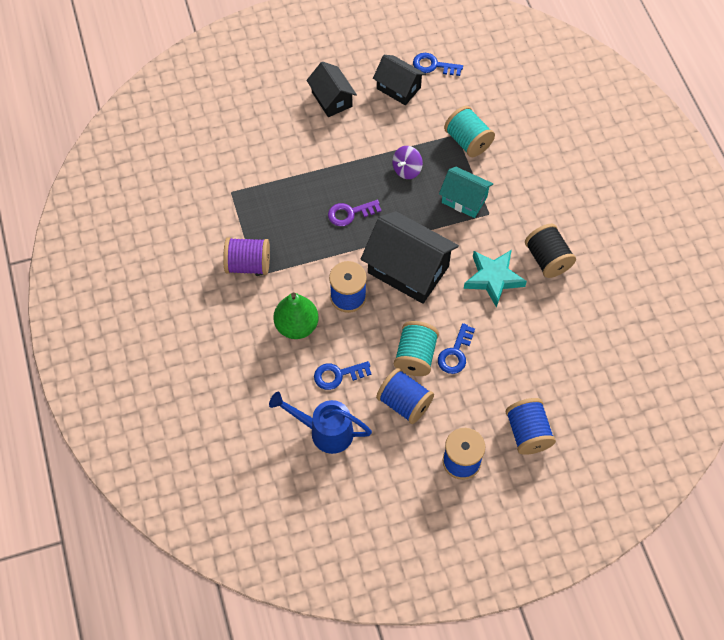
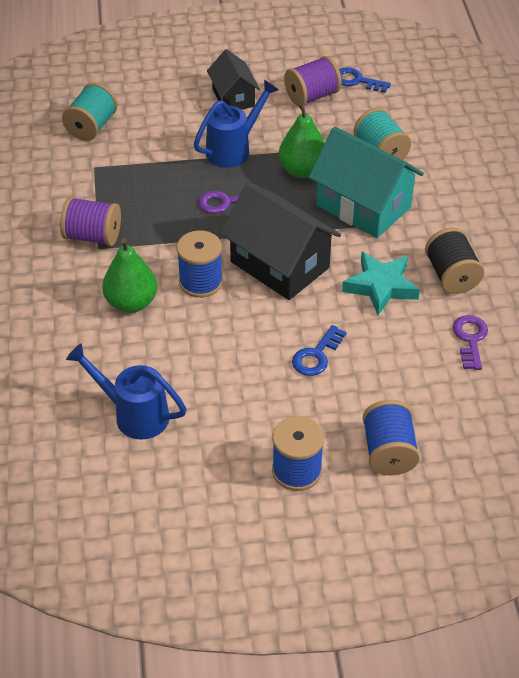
camera: 10 degrees right, 15 degrees down
(338, 375) = (166, 358): blue key -> none
(344, 156) = (233, 149): none -> blue watering can
(398, 88) = (312, 96): black house -> purple spool
(404, 403) = (240, 398): blue spool -> none
(407, 170) = (302, 170): purple spinning top -> green pear
(415, 356) = (266, 352): turquoise spool -> turquoise spool (92, 127)
(464, 199) = (363, 206): turquoise house -> turquoise house, size x1.69
(572, 318) = (470, 339): none -> purple key

